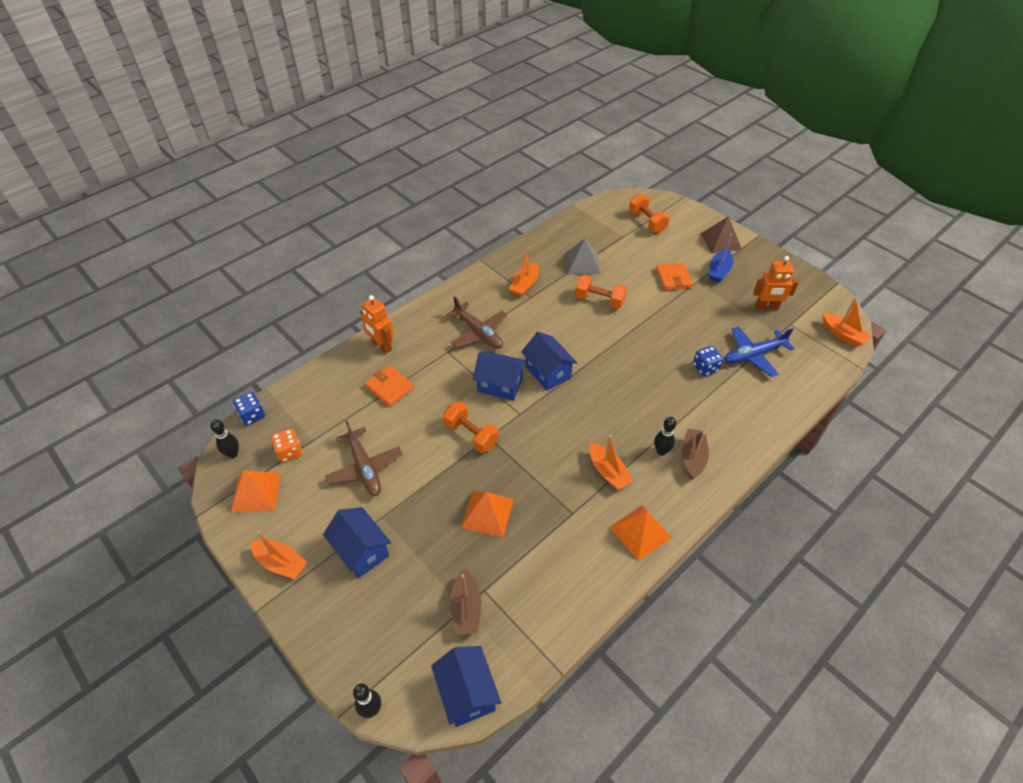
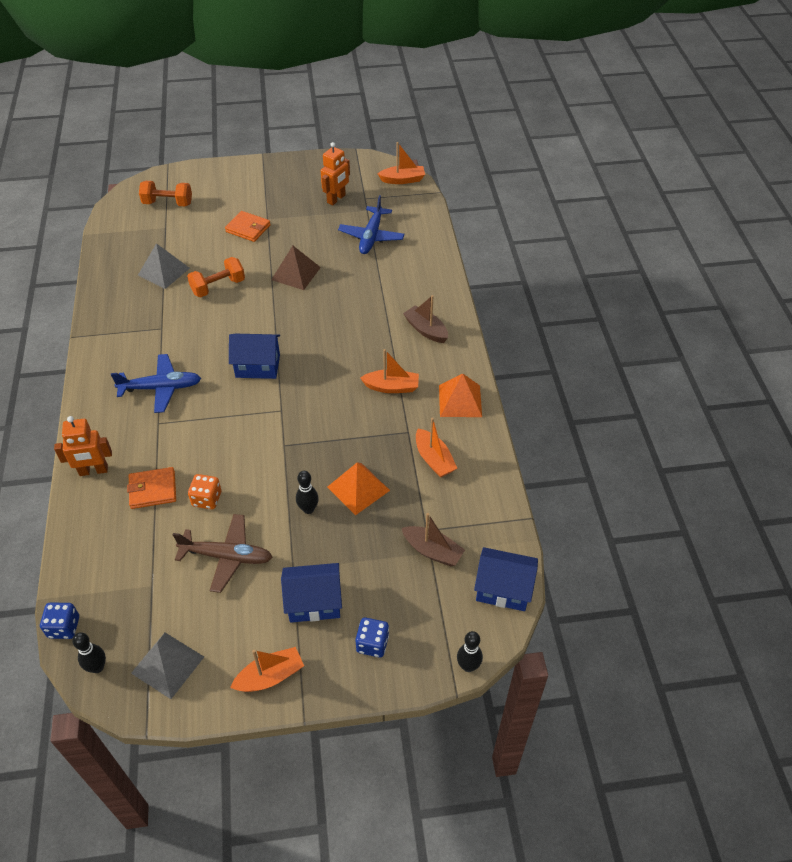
camera: 55 degrees left, 0 degrees up
(256, 492) = (167, 665): orange pyramid -> grey pyramid
(289, 452) = (146, 612): orange dice -> orange dice (207, 499)
(471, 435) = (269, 456): orange dumbbell -> none
(478, 332) = (161, 388): brown plane -> blue plane
(500, 385) = (236, 406): blue house -> none
(524, 285) = (142, 324): orange boat -> orange boat (434, 459)
(661, 451) = (403, 344): black bowling pin -> black bowling pin (308, 509)
(705, 368) = (355, 270): blue dice -> blue dice (372, 644)
(719, 271) = (271, 199): blue boat -> none
(721, 241) = (242, 177): brown pyramid -> brown pyramid (296, 273)

